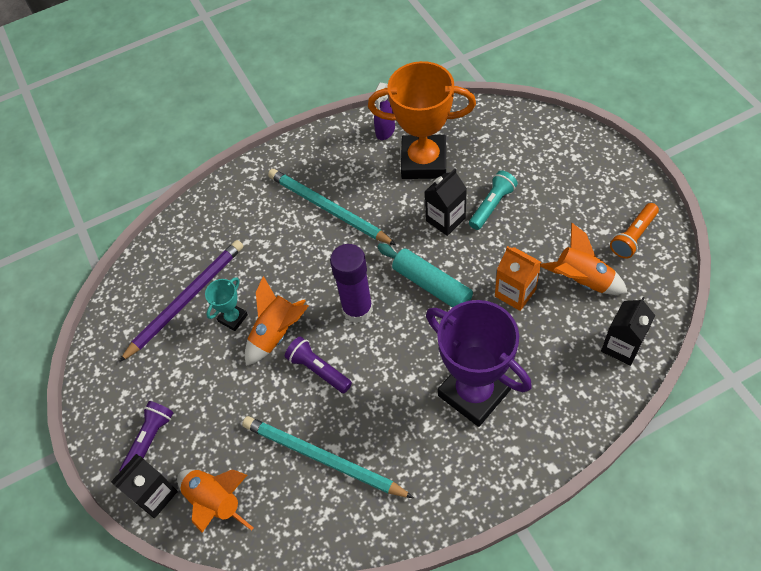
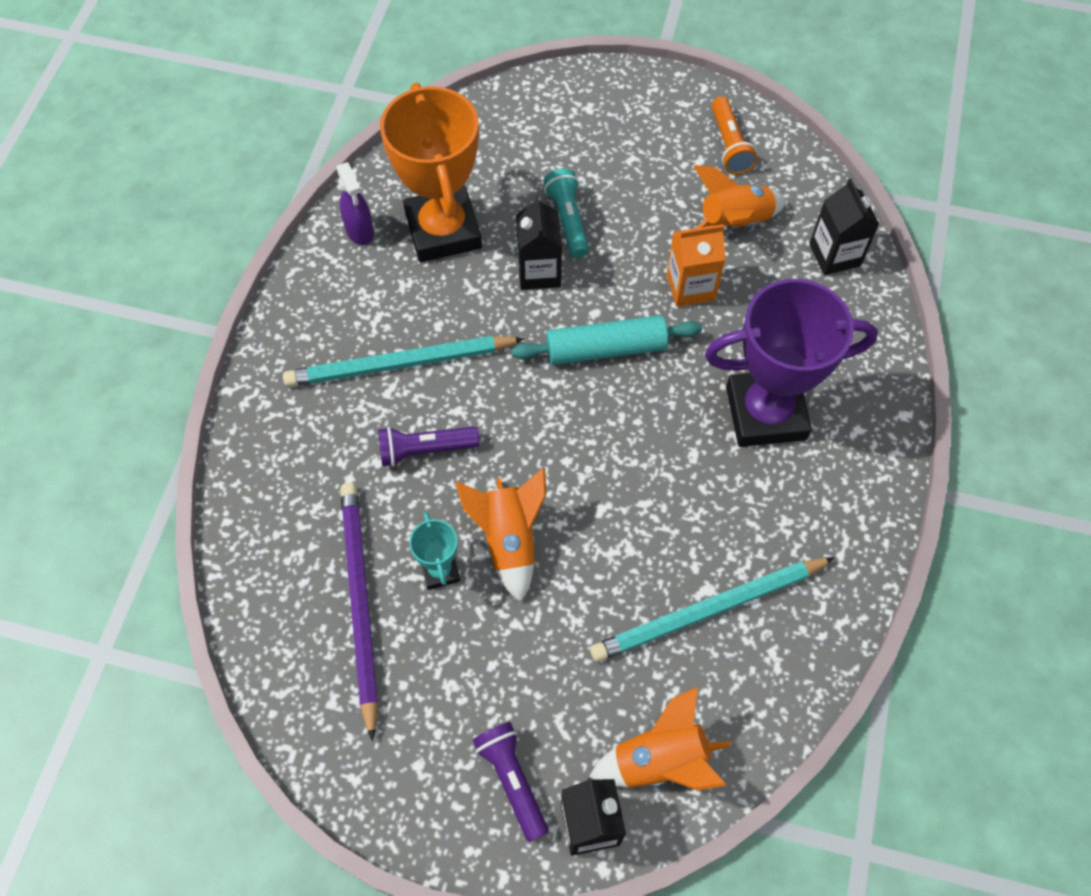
camera: 55 degrees left, 5 degrees up
(318, 370) = (597, 533): purple flashlight -> purple flashlight (425, 450)
(357, 309) = (562, 438): purple glue stick -> none
(424, 161) = (443, 230): orange trophy -> orange trophy turned 60 degrees counterclockwise

